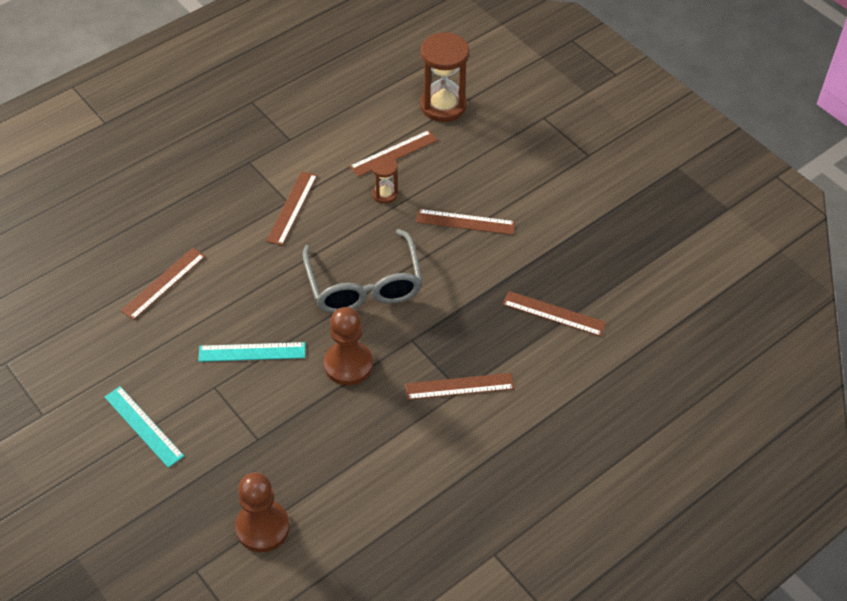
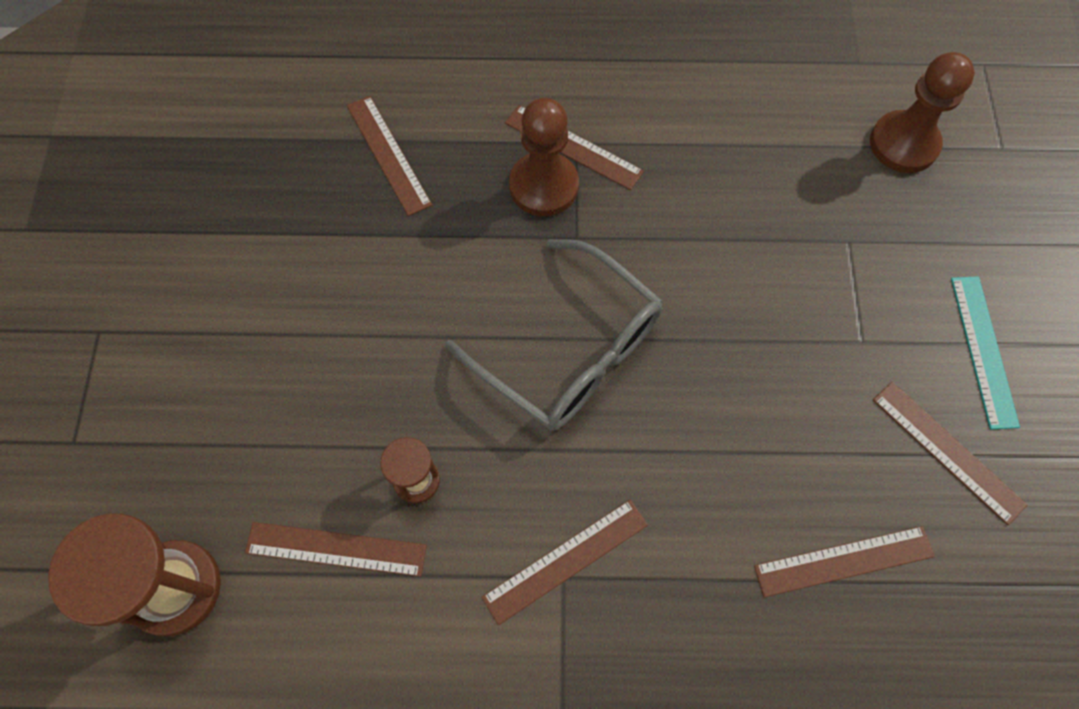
camera: 140 degrees left, 15 degrees up
(252, 352) = (784, 358): turquoise ruler -> none
(348, 364) = (676, 258): brown pawn -> brown pawn (543, 186)
(364, 285) = (570, 351): grey glasses -> grey glasses turned 105 degrees clockwise
(465, 222) = (358, 349): brown ruler -> brown ruler (947, 451)

